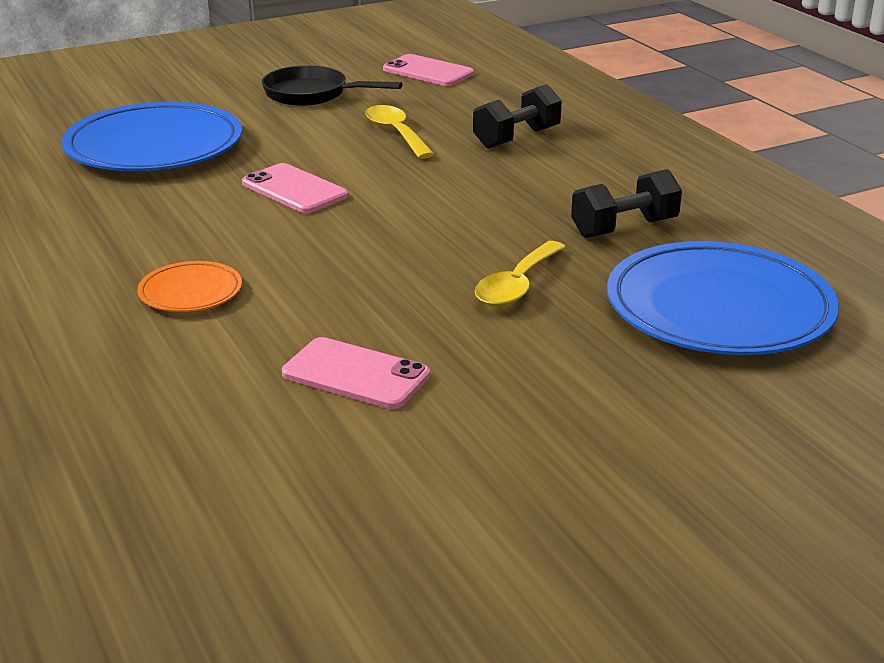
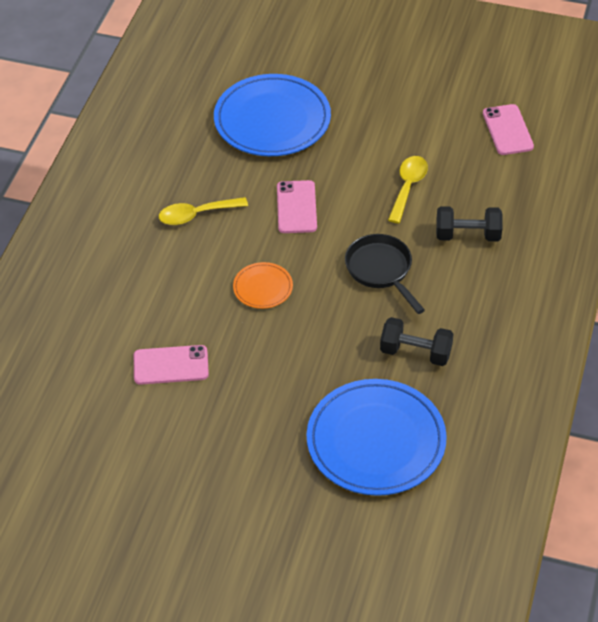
camera: 45 degrees right, 20 degrees up
(190, 292) = (166, 260): orange plate -> orange plate (263, 288)
(312, 94) = (410, 115): black pan -> black pan (381, 270)
(356, 374) = (171, 365): pink phone -> pink phone turned 75 degrees counterclockwise
(517, 285) = (307, 357): yellow spoon -> yellow spoon (196, 215)

